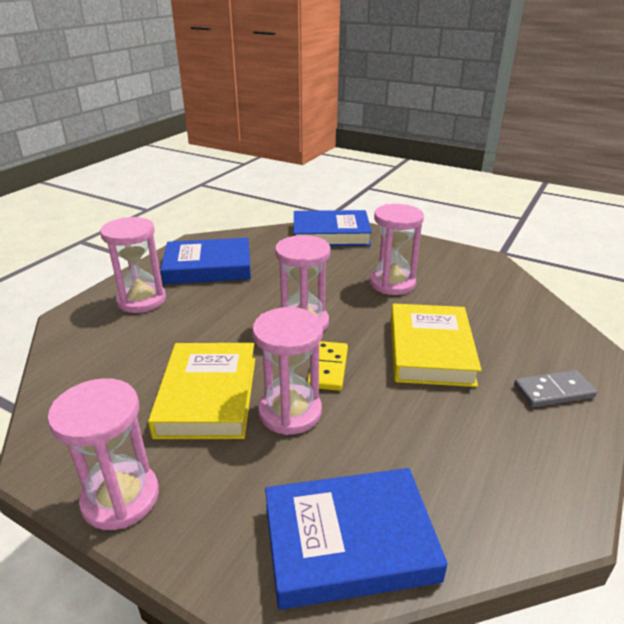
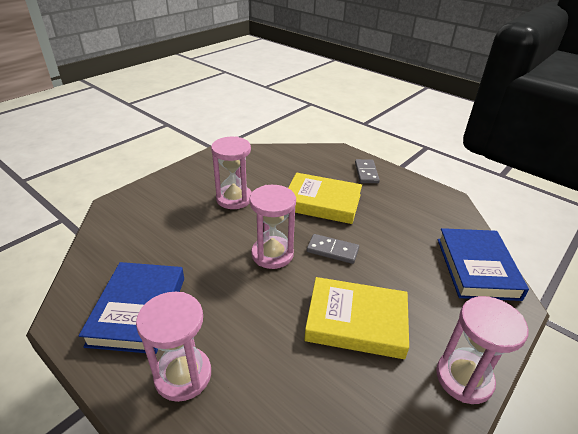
camera: 80 degrees left, 5 degrees up
(290, 412) = (377, 276): pink hourglass -> none
(328, 368) = (332, 250): yellow domino -> grey domino
(331, 234) = (127, 213): blue book -> none

